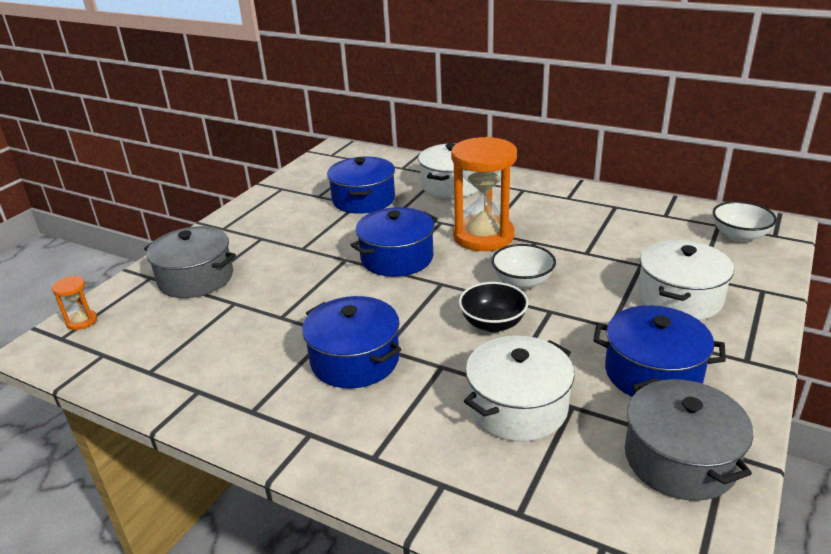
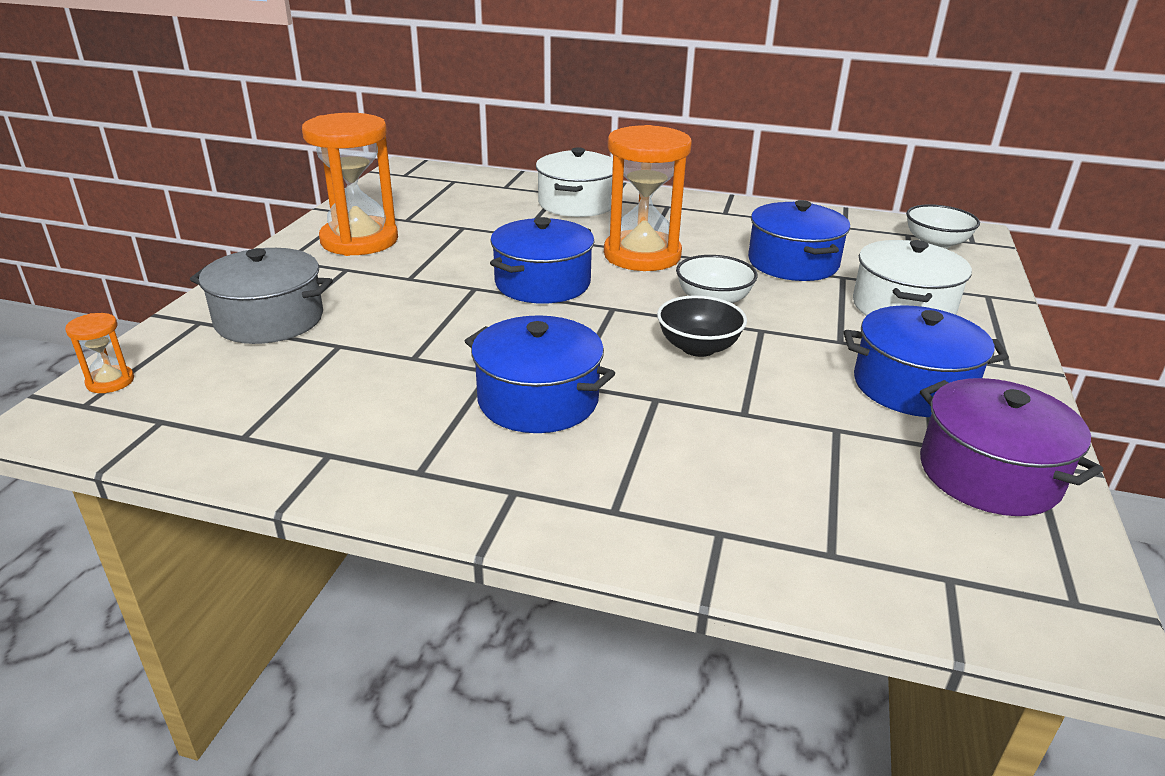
camera: 15 degrees left, 0 degrees up
(279, 213) = (359, 240): none -> orange hourglass
(363, 200) = (469, 222): blue pot -> blue pot (793, 263)
(517, 407) = (772, 435): white pot -> none
(680, 459) = (988, 474): grey pot -> purple pot

